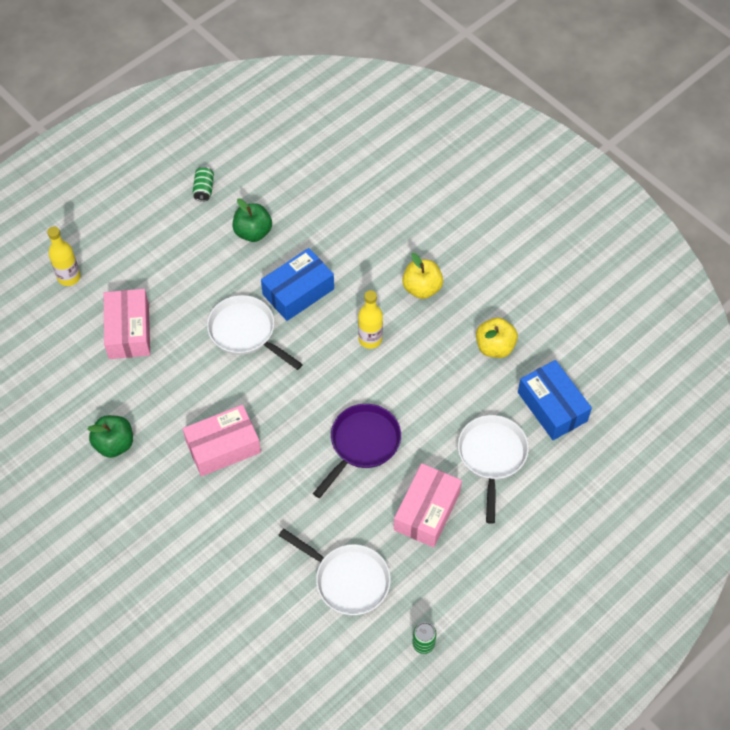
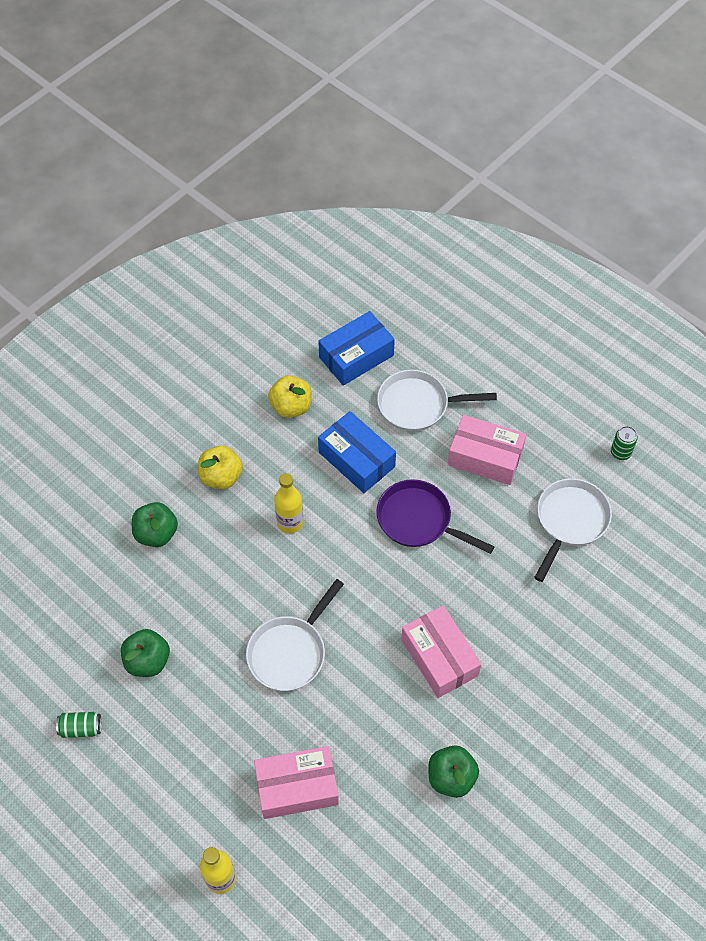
camera: 95 degrees left, 0 degrees up
(298, 292) = (231, 601): blue box -> blue box (356, 459)
(369, 239) = (156, 533): none -> green apple

